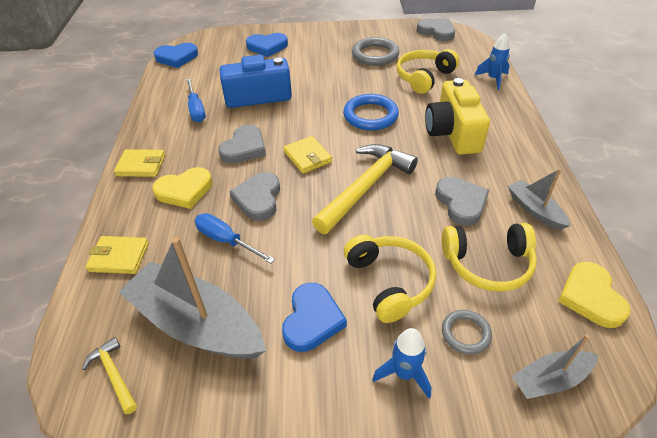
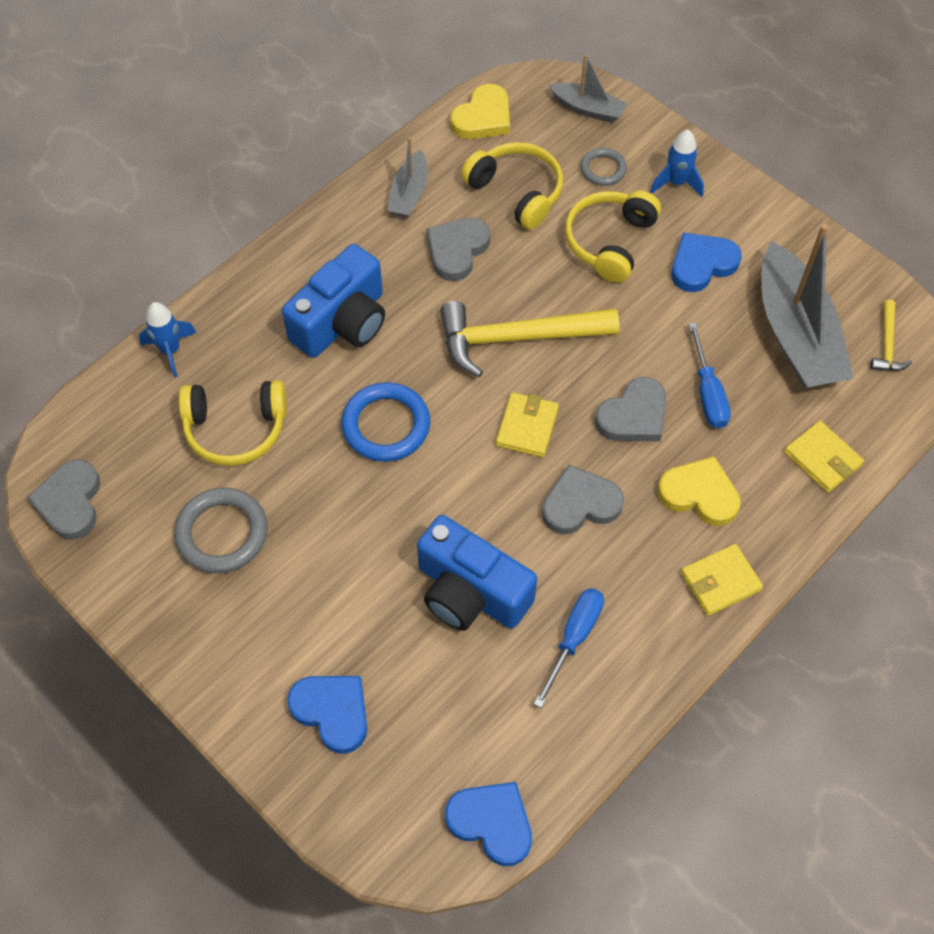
camera: 135 degrees left, 15 degrees up
(141, 165) = (720, 581): yellow wallet -> yellow wallet turned 75 degrees counterclockwise
(453, 133) = (342, 322): yellow camera -> blue camera

